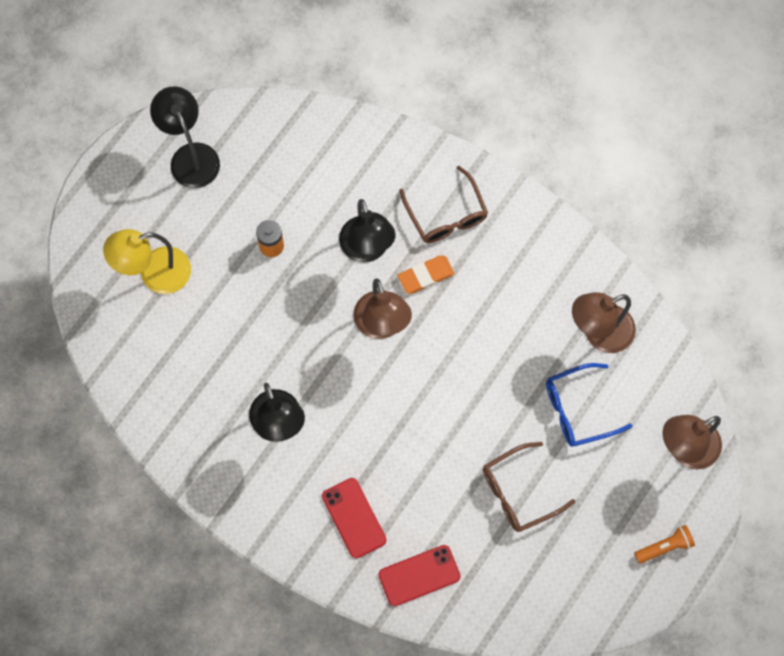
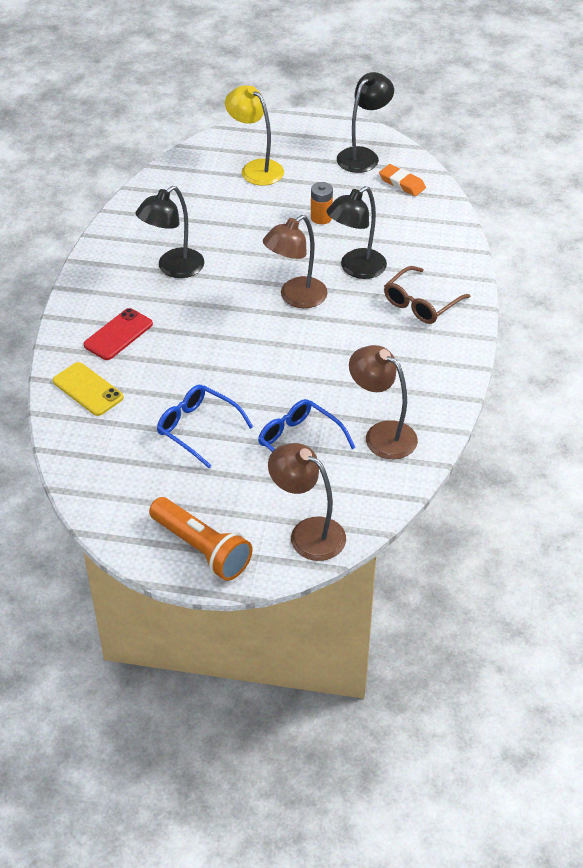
camera: 65 degrees right, 25 degrees down
(419, 575) = (88, 389): red phone -> yellow phone
(426, 276) = (357, 309): orange eraser -> orange eraser (402, 183)
(519, 492) = (198, 429): brown glasses -> blue glasses
(664, 547) = (201, 549): orange flashlight -> orange flashlight, size x1.86

